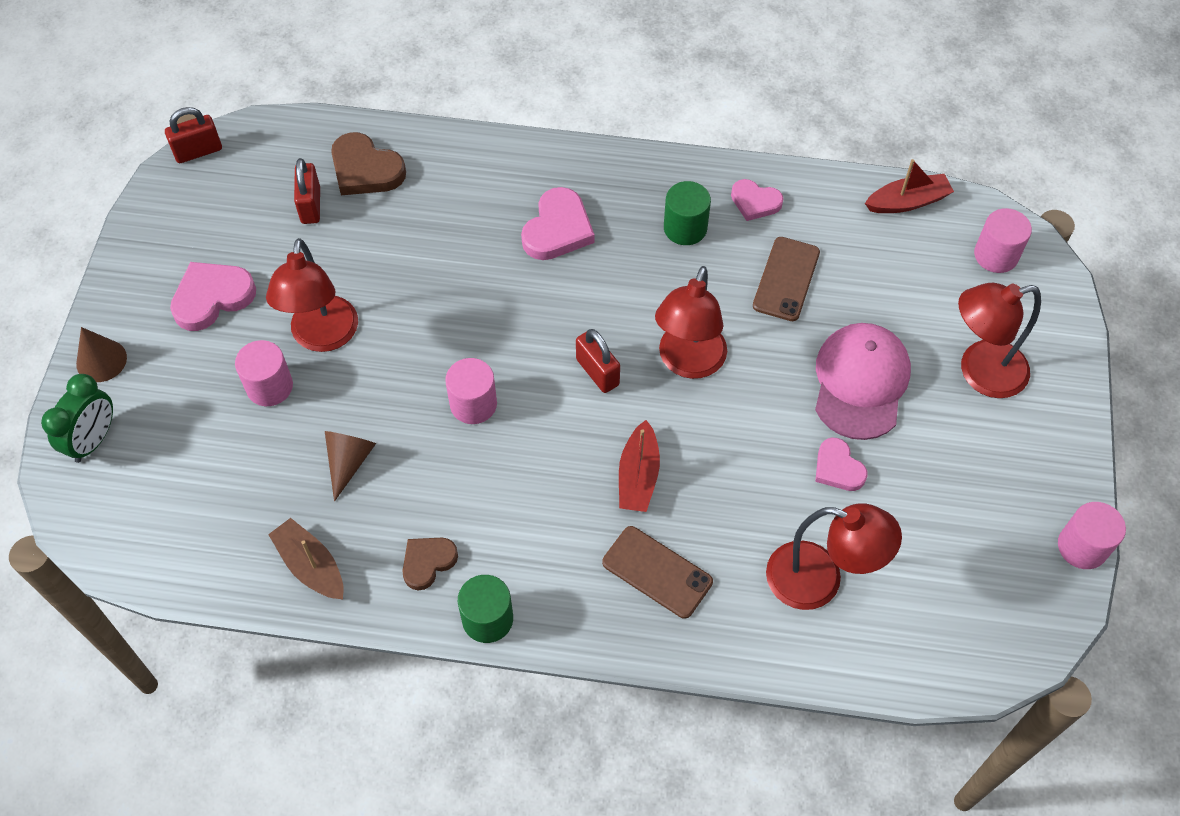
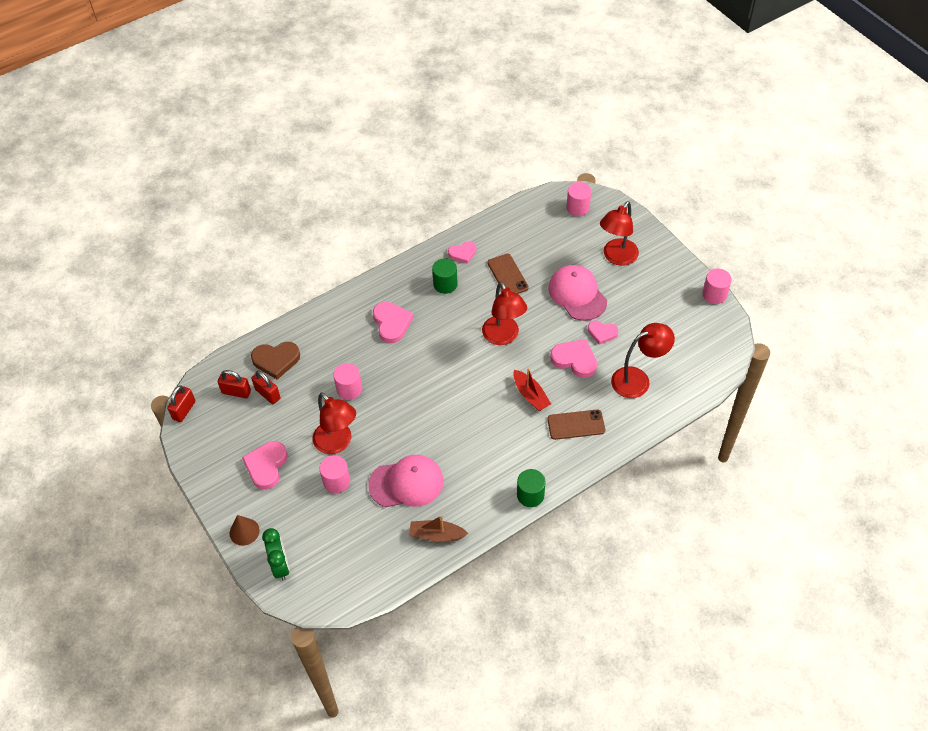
camera: 40 degrees left, 5 degrees down
(349, 462) = (406, 483): brown cone -> pink cap
(428, 562) = (483, 494): brown heart -> none
(473, 404) = (434, 419): pink cylinder -> pink cylinder (349, 389)
(597, 372) = (471, 368): red padlock -> red padlock (236, 392)
(755, 476) = (575, 360): none -> pink heart
(907, 202) = (523, 210): red boat -> none

